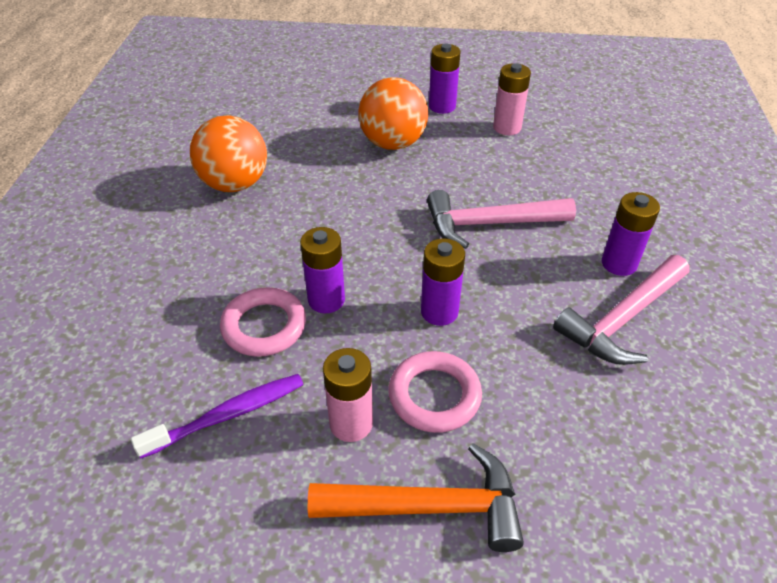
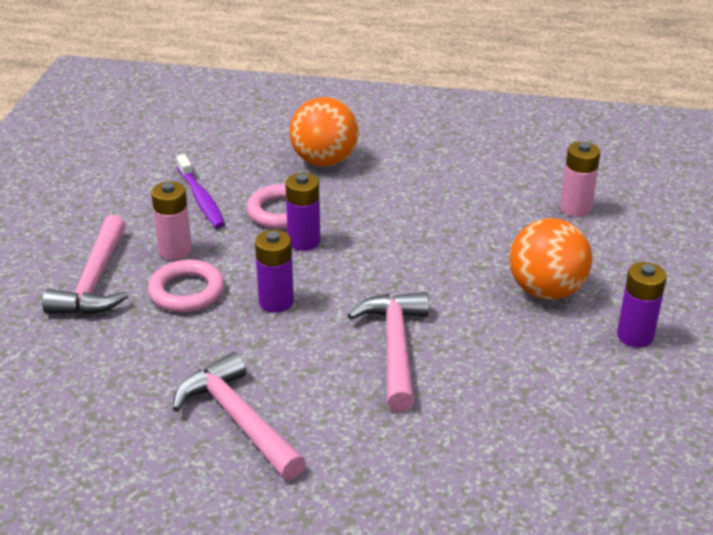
camera: 95 degrees right, 10 degrees down
(235, 184) = (469, 191): orange ball -> orange ball (324, 161)
(428, 507) = (95, 281): orange hammer -> pink hammer
(507, 127) = (590, 388): pink battery -> pink battery (575, 208)
(619, 264) = (318, 436): purple battery -> none

